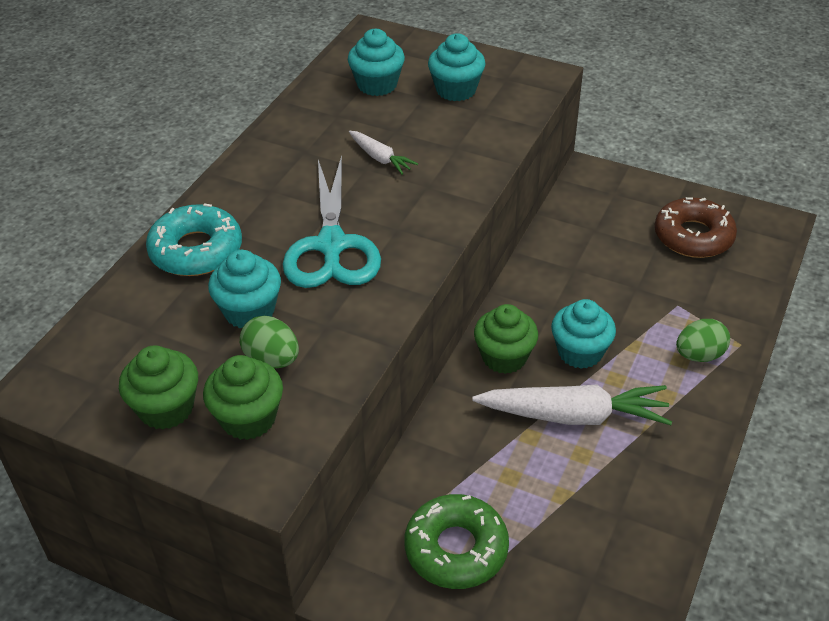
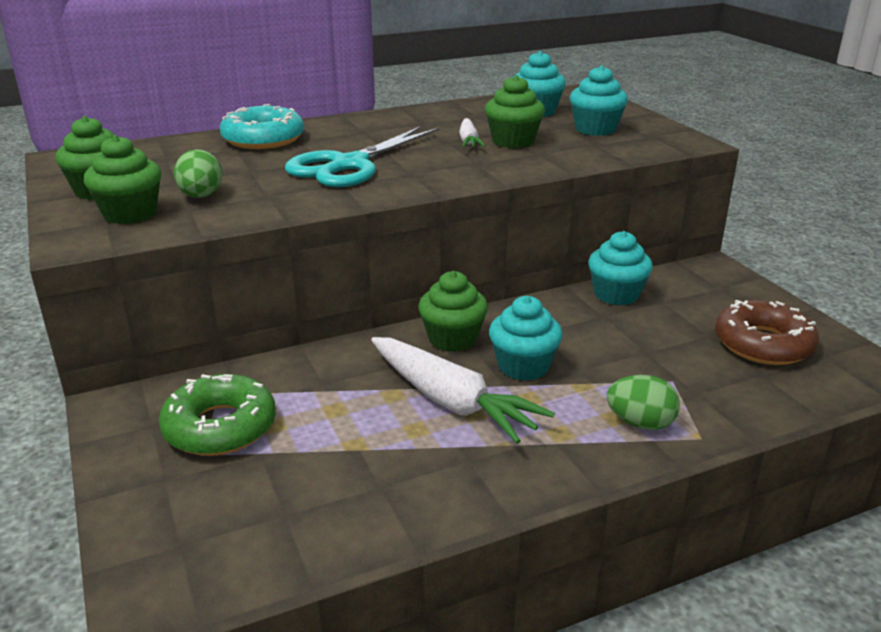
camera: 40 degrees right, 15 degrees down
(249, 311) = (236, 172): turquoise cupcake -> turquoise cupcake (616, 294)
(416, 140) = (513, 141): none -> green cupcake

